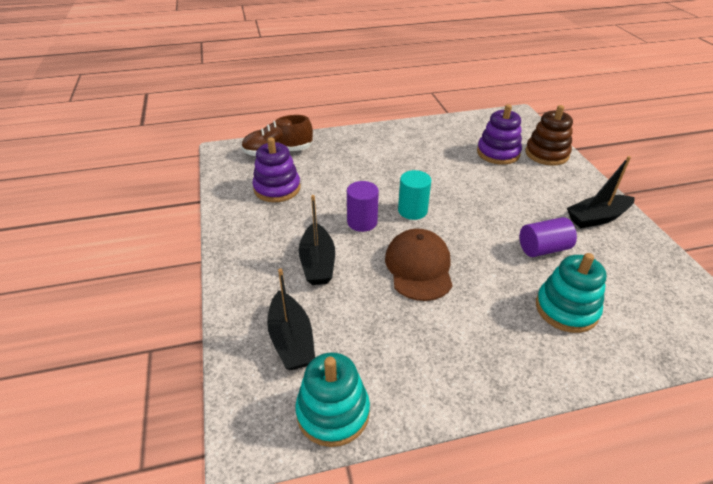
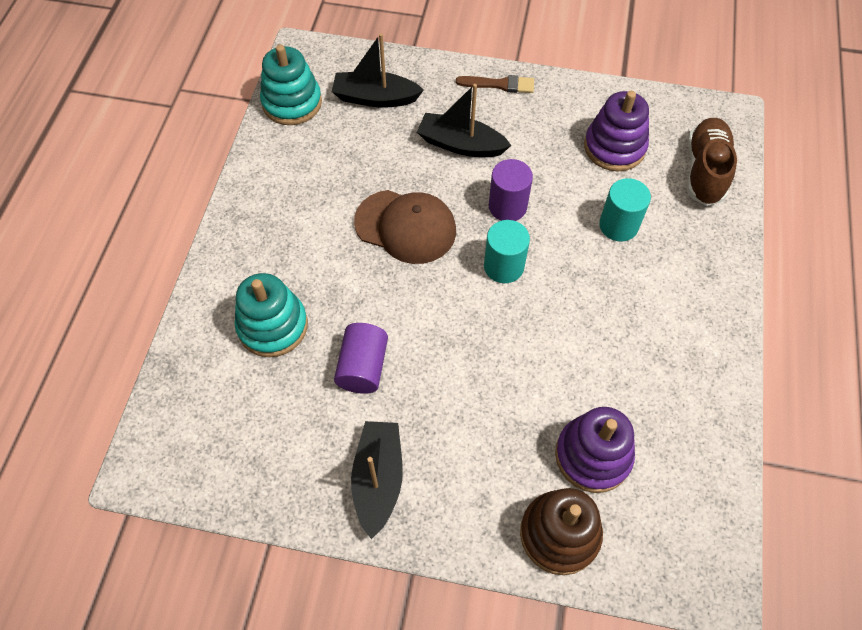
camera: 115 degrees right, 20 degrees up
(237, 260) = (499, 84): none -> brown brush
(344, 174) = (618, 225): none -> turquoise cylinder

